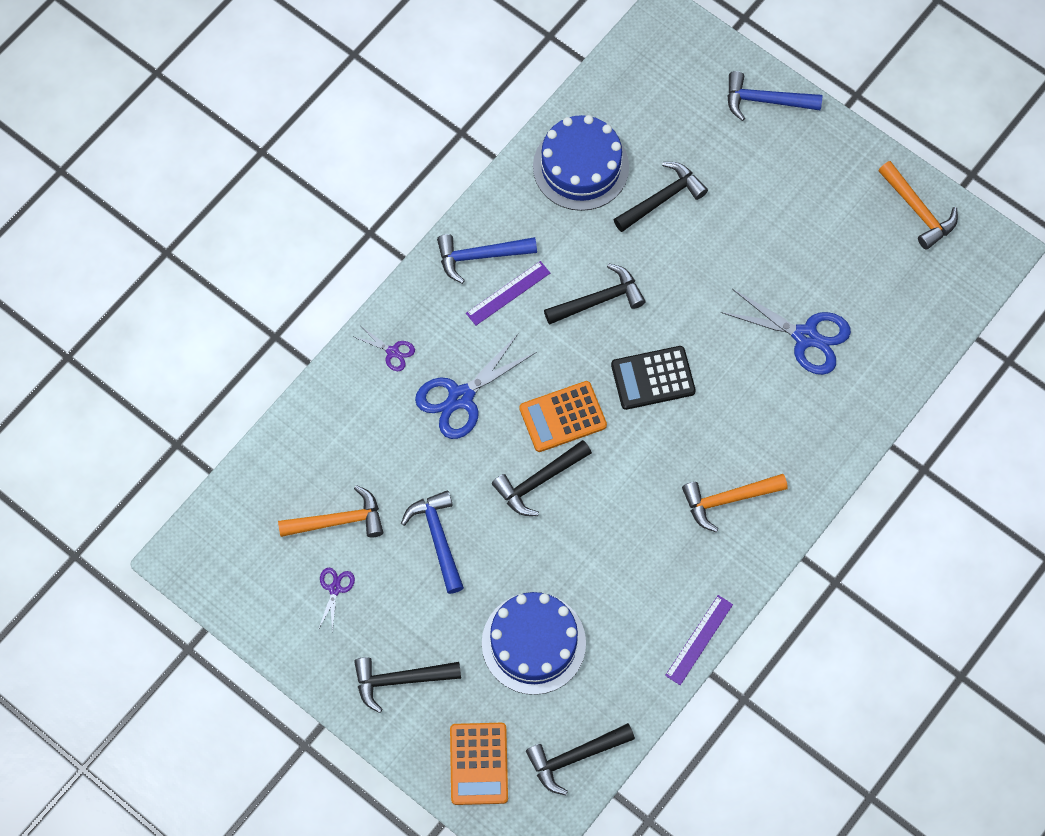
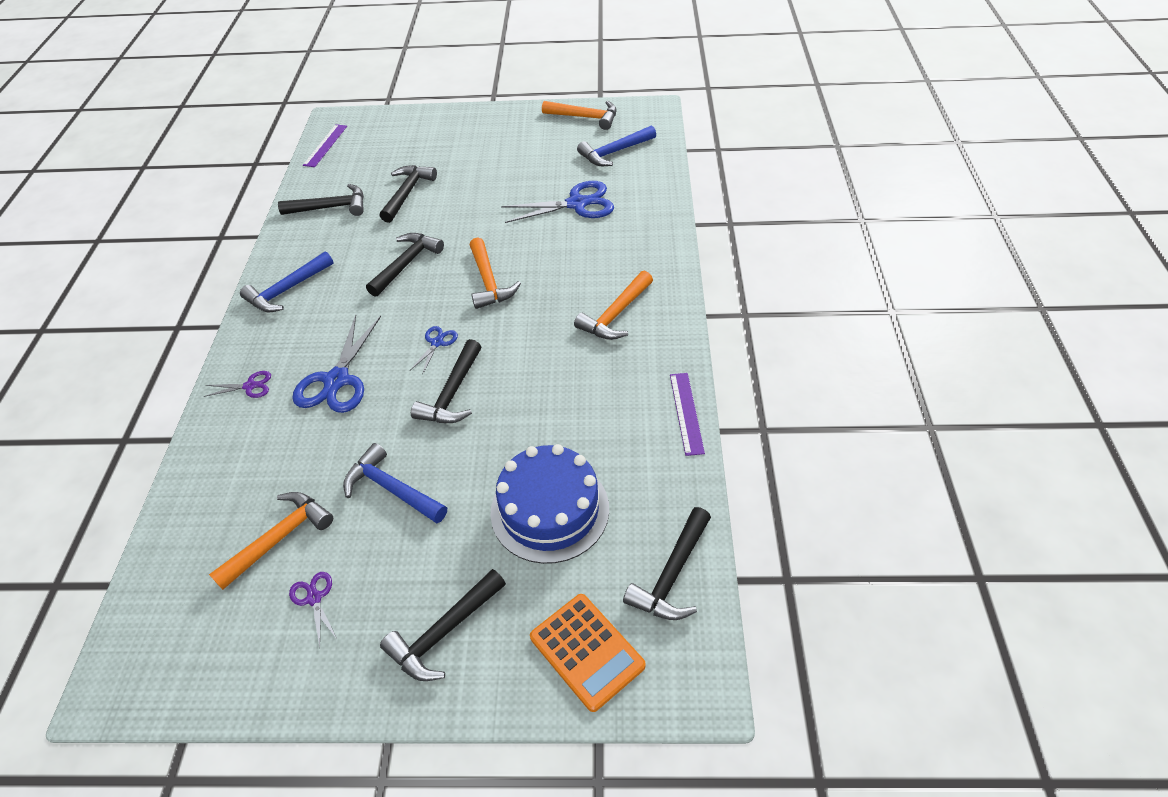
camera: 35 degrees left, 20 degrees down
(508, 293) = (328, 298): purple ruler -> purple ruler (325, 145)
(562, 417) = (437, 343): orange calculator -> blue scissors
(581, 166) = (331, 207): blue cake -> black hammer
(653, 378) = (489, 282): black calculator -> orange hammer
(765, 100) = (436, 121): blue hammer -> blue hammer (614, 152)

